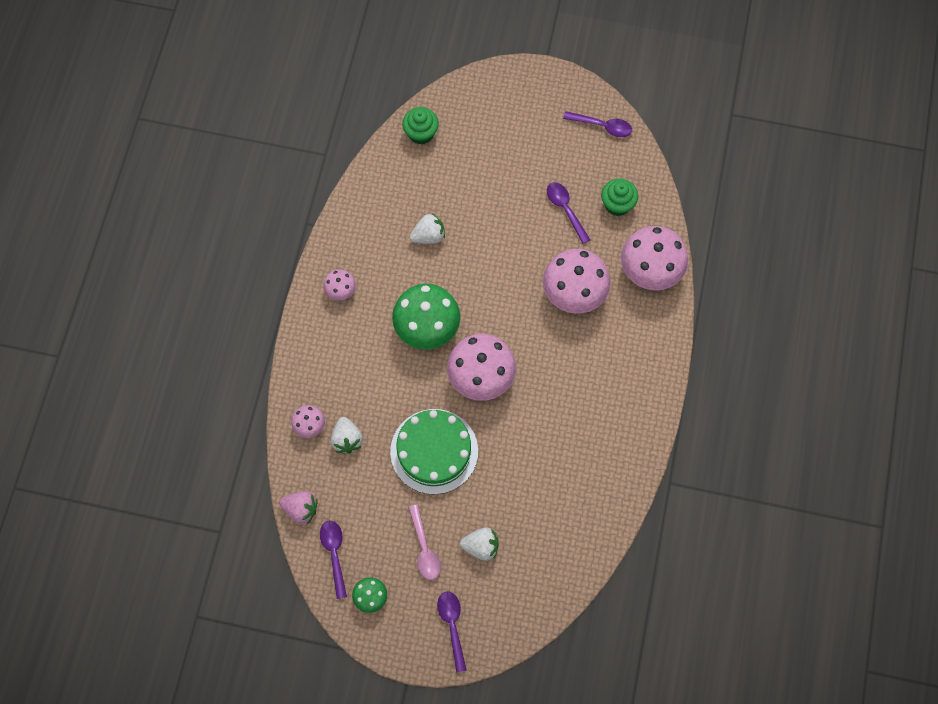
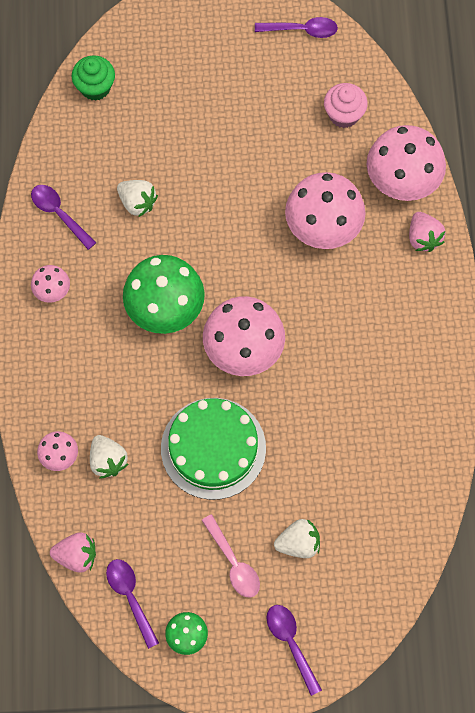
camera: 15 degrees left, 0 degrees up
(428, 236) = (137, 203): white strawberry -> white strawberry turned 75 degrees clockwise
(565, 209) = (286, 134): purple spoon -> purple spoon (59, 214)
(617, 204) = (344, 114): green cupcake -> pink cupcake
(654, 323) = (423, 238): none -> pink strawberry

